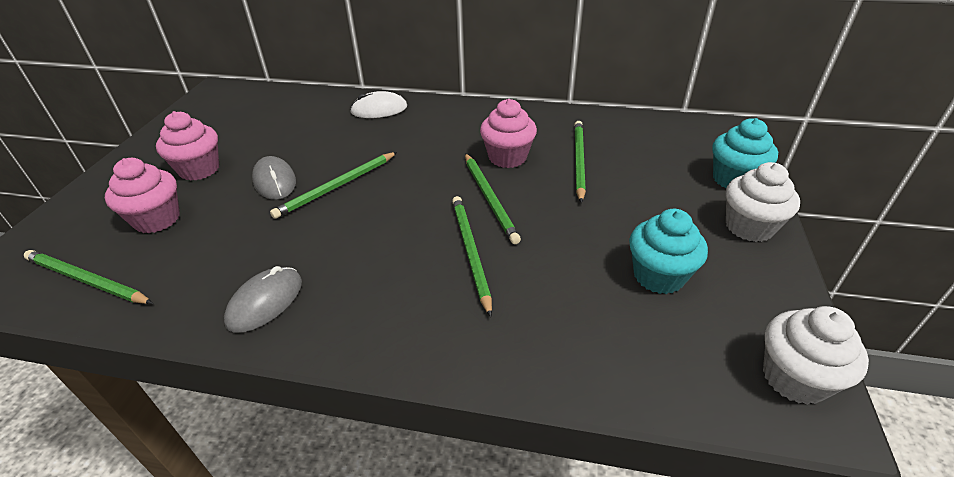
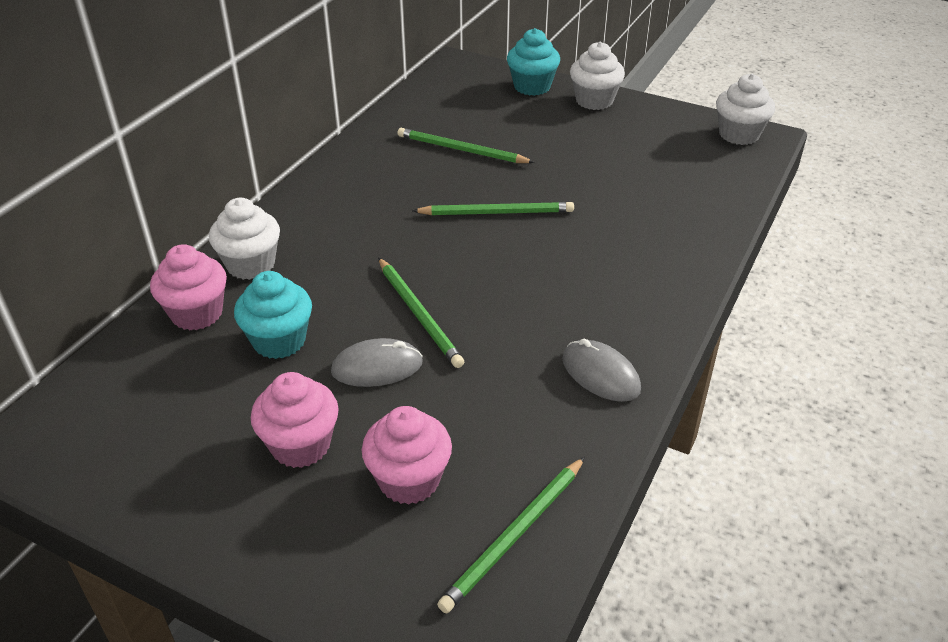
camera: 75 degrees left, 0 degrees up
(379, 109) = (251, 265): white mouse -> white cupcake
(470, 252) = (573, 237): green pencil -> none
(507, 157) = (429, 188): pink cupcake -> pink cupcake (197, 313)
(658, 276) = (635, 154): turquoise cupcake -> turquoise cupcake (279, 341)

